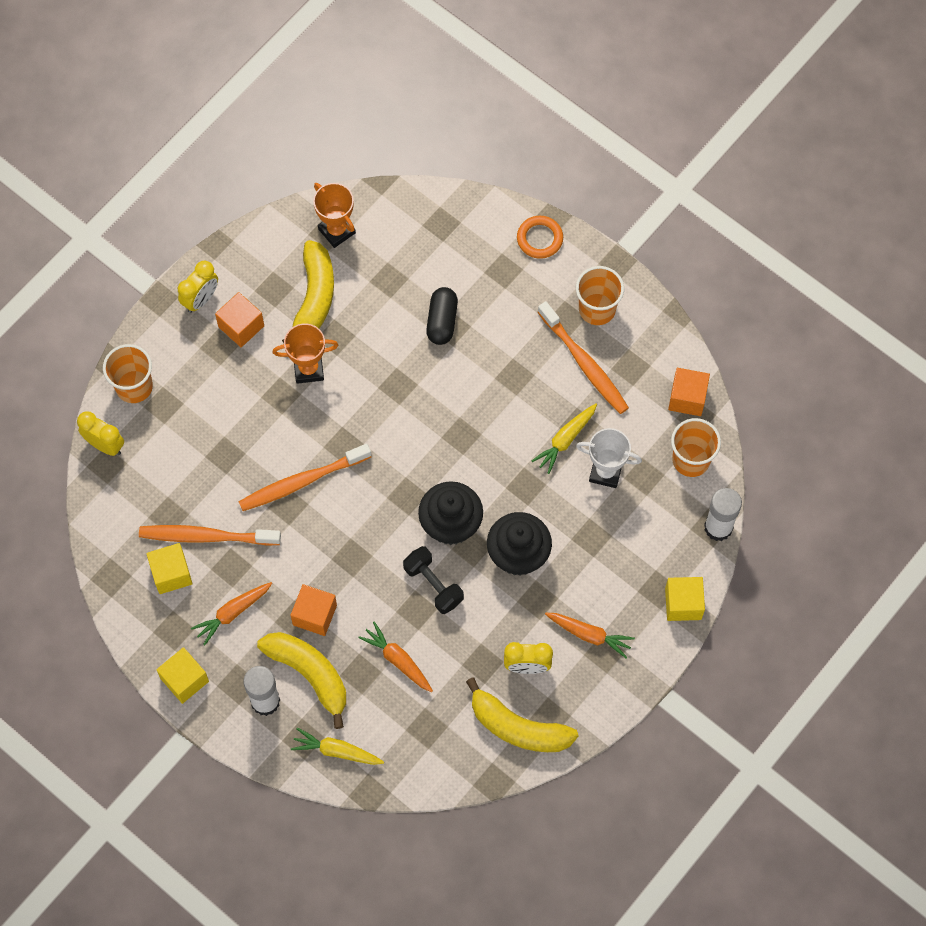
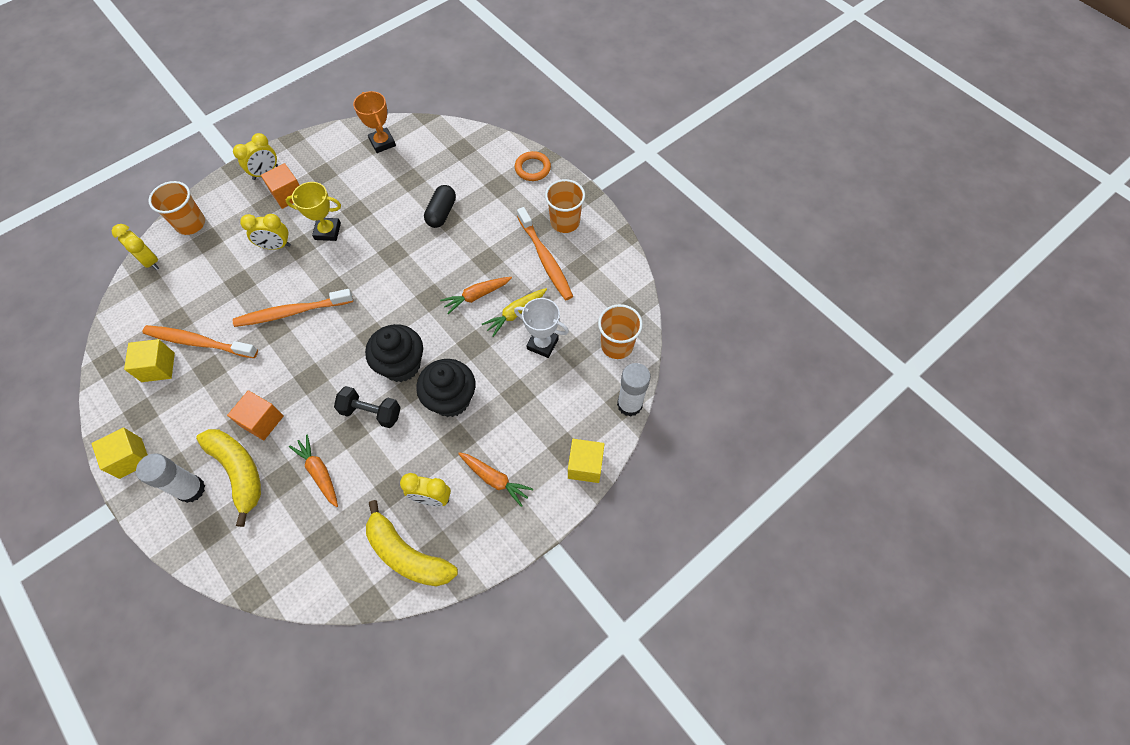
camera: 10 degrees right, 5 degrees down
(233, 613) = (194, 408): orange carrot -> orange carrot (476, 296)
(251, 399) = (276, 246): none -> yellow clock
(308, 369) = (327, 231): orange trophy -> yellow trophy
(314, 297) = (350, 183): yellow banana -> none
(337, 751) = (236, 547): yellow carrot -> none
(433, 585) = (371, 412): black dumbbell -> black dumbbell turned 45 degrees counterclockwise
(687, 398) = (623, 297): orange cube -> none

